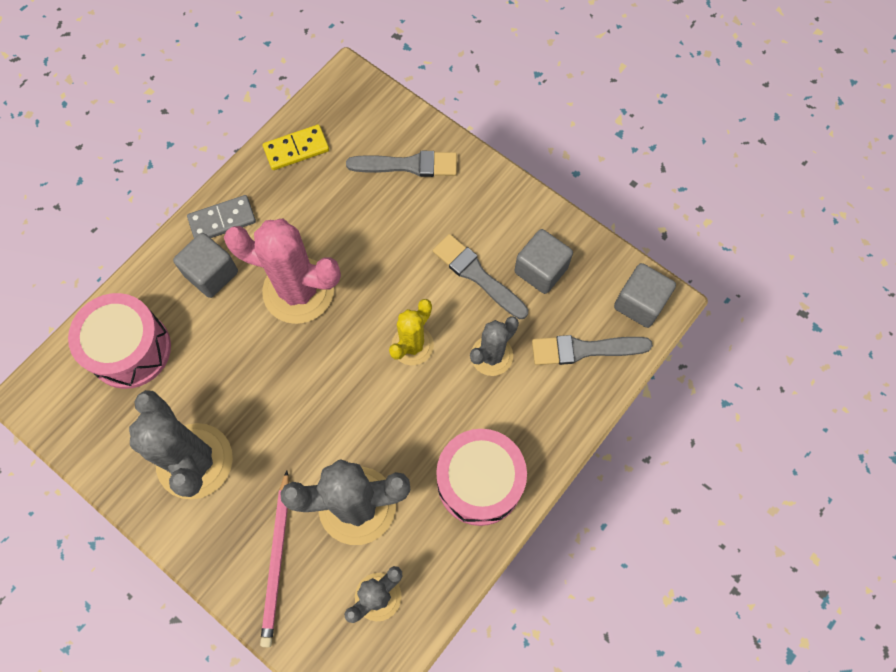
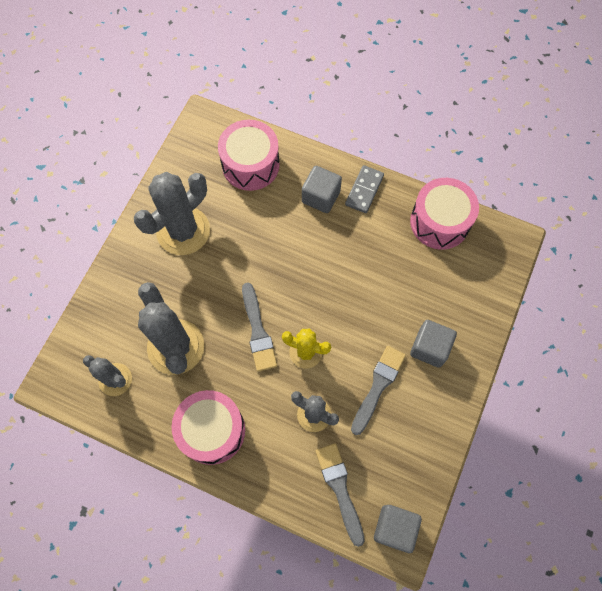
camera: 75 degrees right, 0 degrees up
(222, 220) = (364, 190): grey domino -> grey domino turned 60 degrees clockwise
(277, 559) = (128, 305): pink pencil -> none
(296, 149) = (439, 222): yellow domino -> pink drum
(298, 291) = (325, 259): pink cactus -> none
(408, 165) = (456, 307): grey brush -> grey brush (258, 331)
(541, 270) = (398, 436): grey cube -> grey cube (429, 348)

